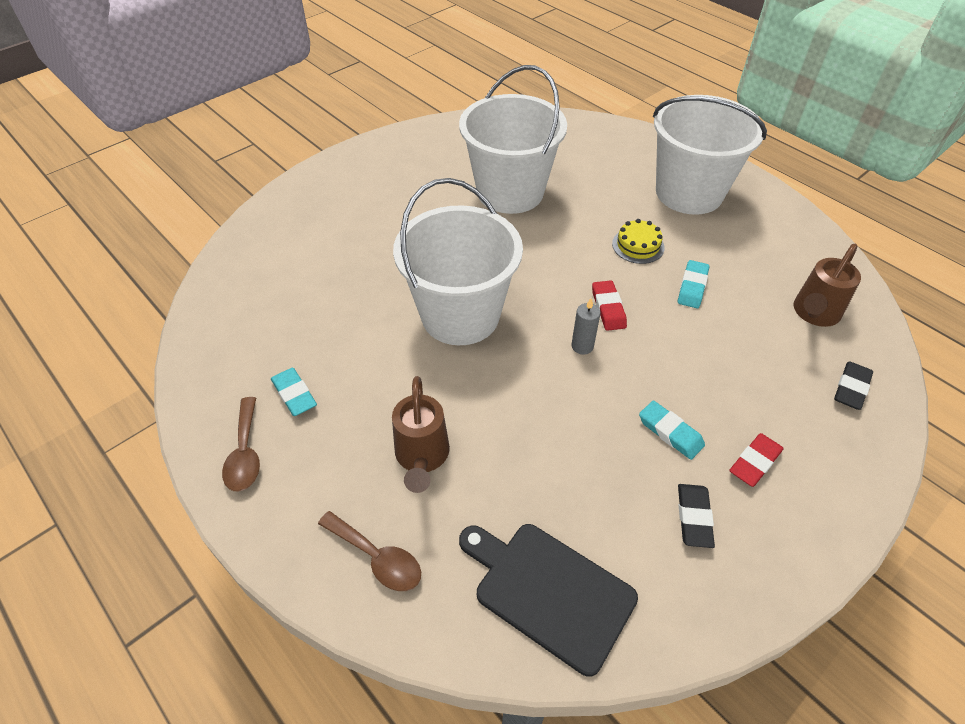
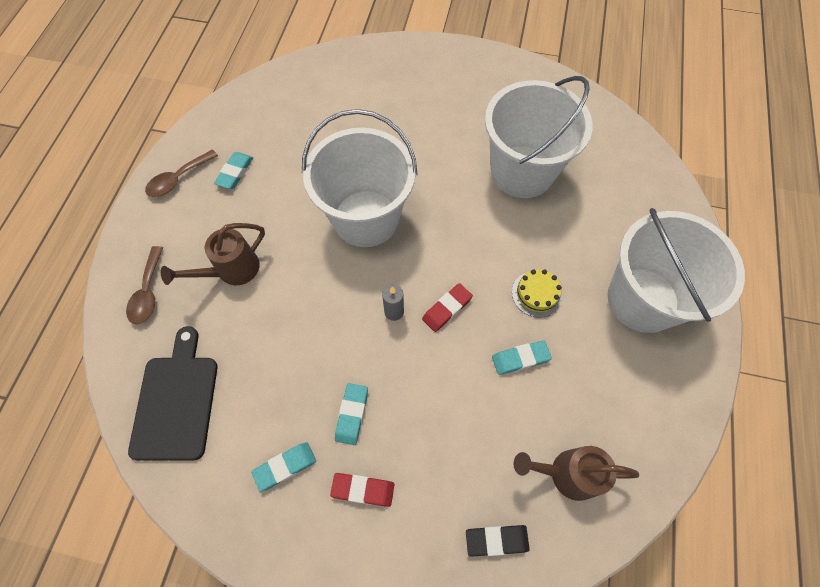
camera: 55 degrees right, 15 degrees up
(694, 517) = (285, 466): black eraser -> turquoise eraser

